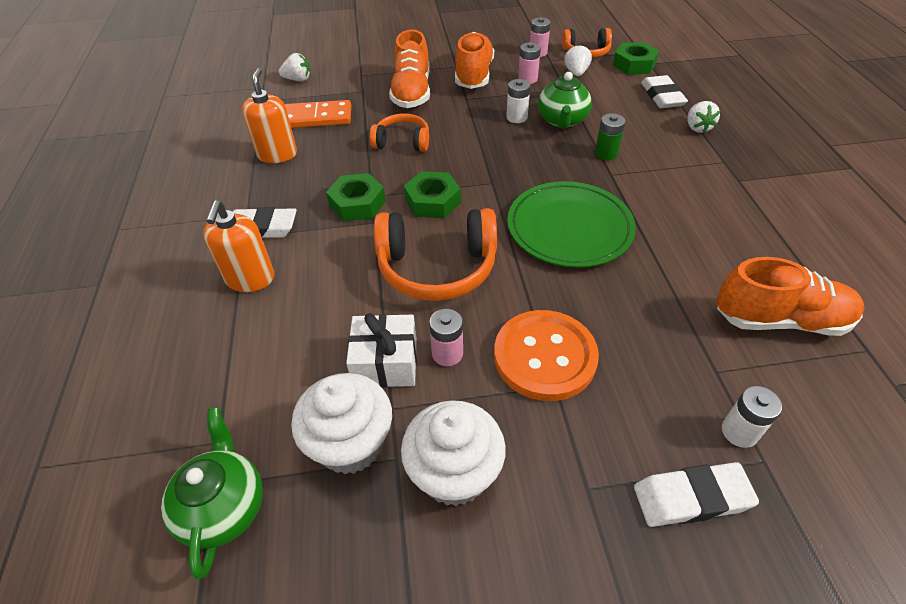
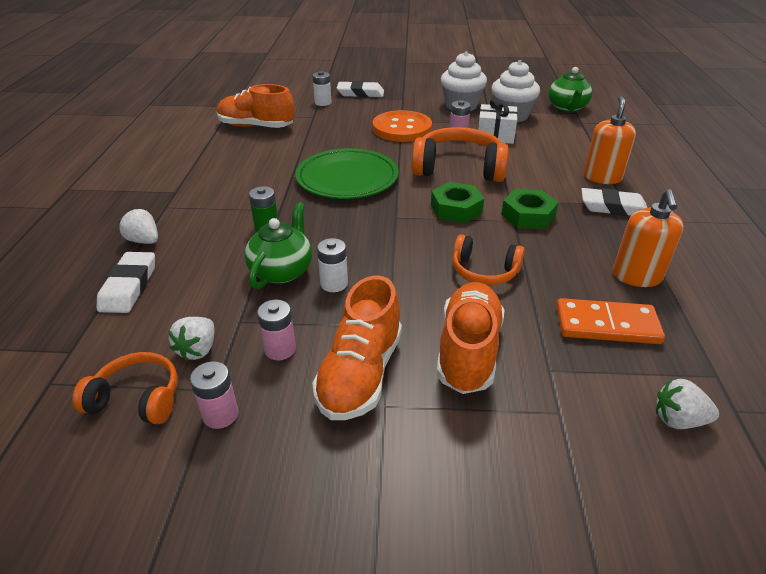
camera: 170 degrees left, 10 degrees down
(634, 64) = (95, 352): green nut -> none
(697, 128) = (144, 241): white strawberry -> white strawberry turned 60 degrees counterclockwise

